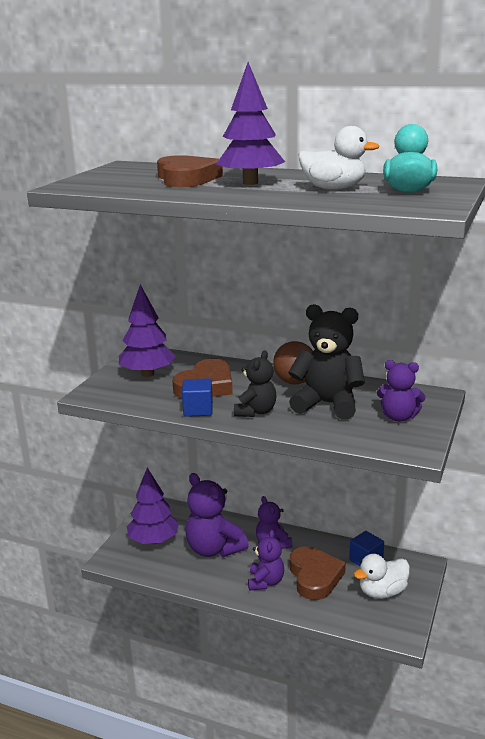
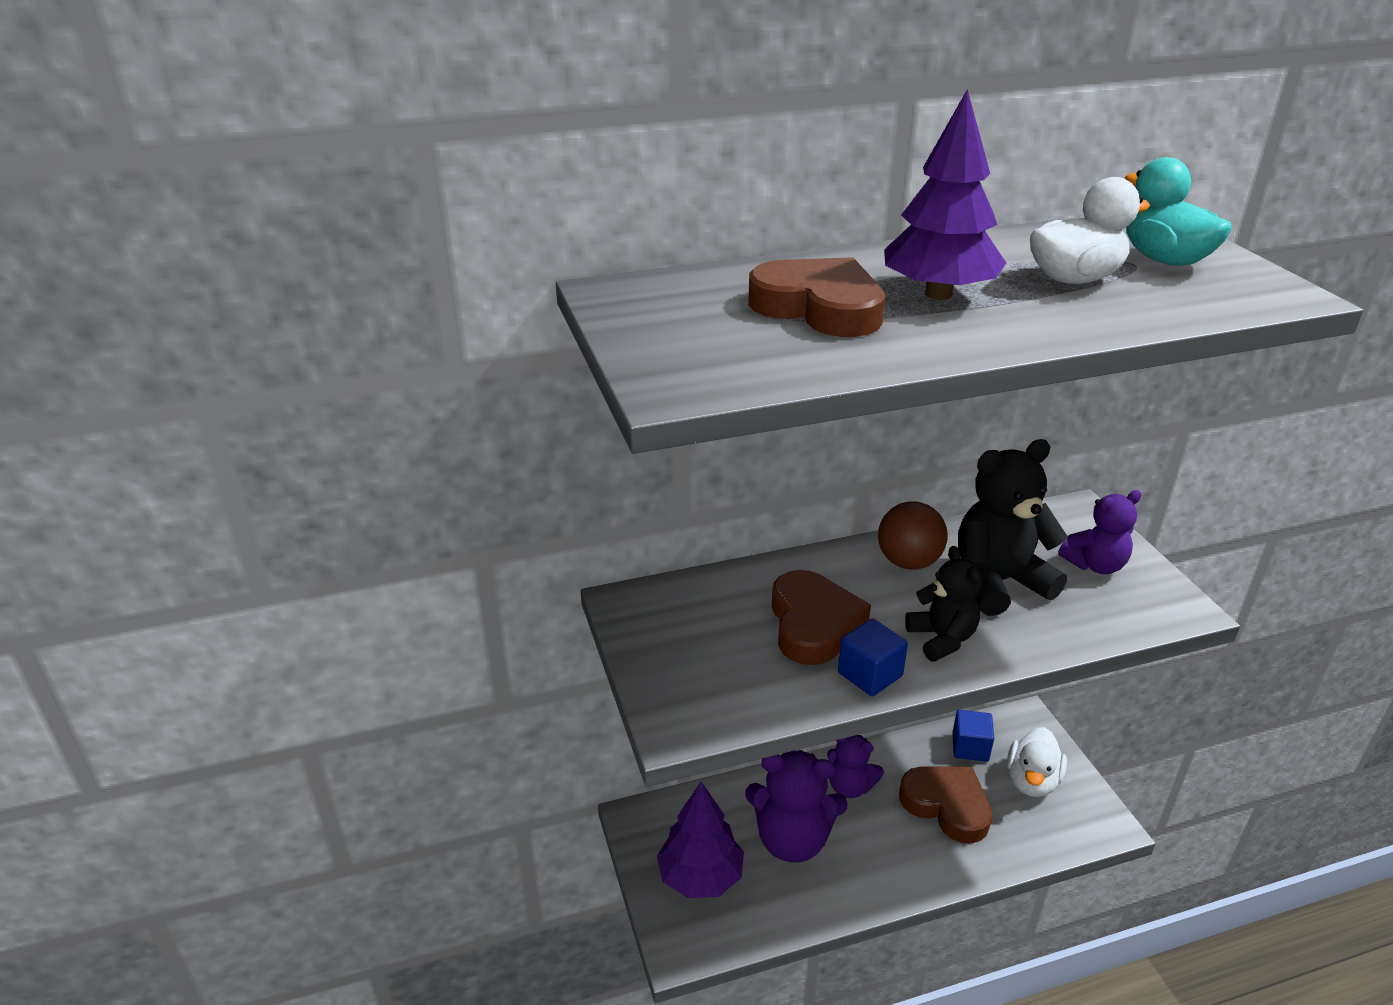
camera: 40 degrees left, 10 degrees up
(147, 374) = (699, 641): purple tree -> none
(265, 582) = (905, 849): purple teddy bear -> none

